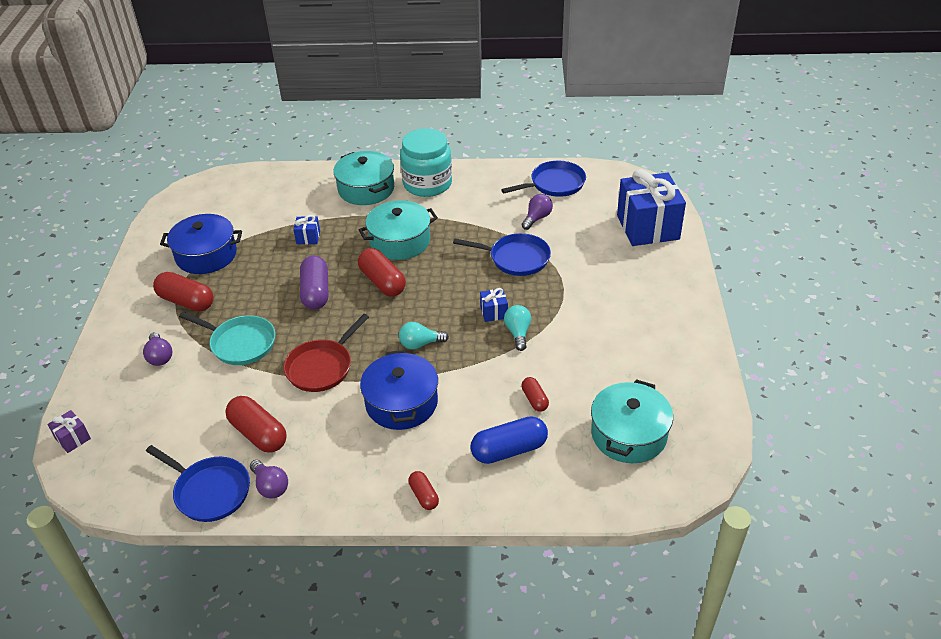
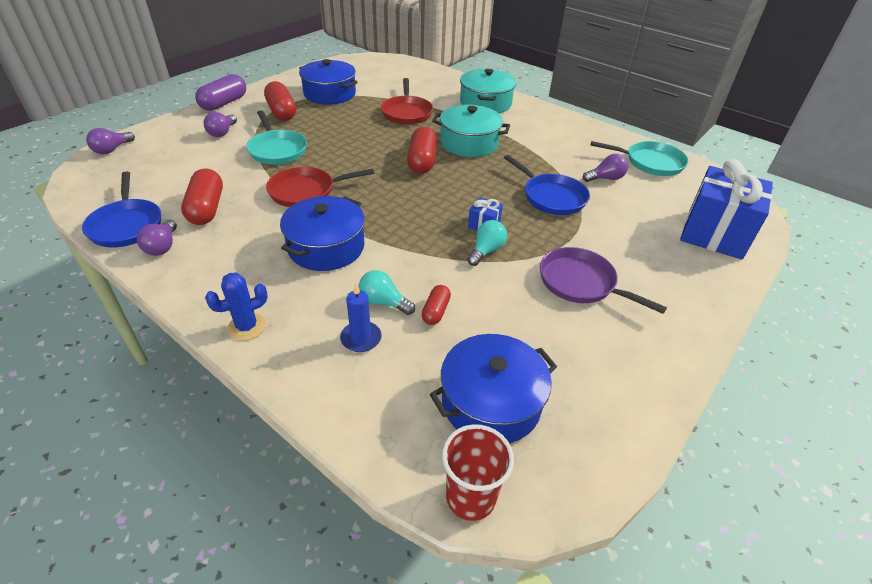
camera: 35 degrees right, 0 degrees up
(73, 439) = (112, 150): purple gift -> purple light bulb
(308, 237) = (406, 113): blue gift -> red pan
(315, 292) = (367, 145): purple capsule -> purple capsule (224, 103)
(420, 344) = (395, 215): turquoise light bulb -> turquoise light bulb (383, 302)
(424, 495) = (247, 327): red capsule -> blue cactus
(427, 184) = (537, 118): turquoise jar -> none
(509, 450) = (361, 338): blue capsule -> blue candle
(554, 184) = (650, 162): blue pan -> turquoise pan
(602, 319) = (581, 283): none -> purple pan
(628, 434) = (491, 402): turquoise pot -> blue pot
(671, 492) = (470, 497): none -> red cup

